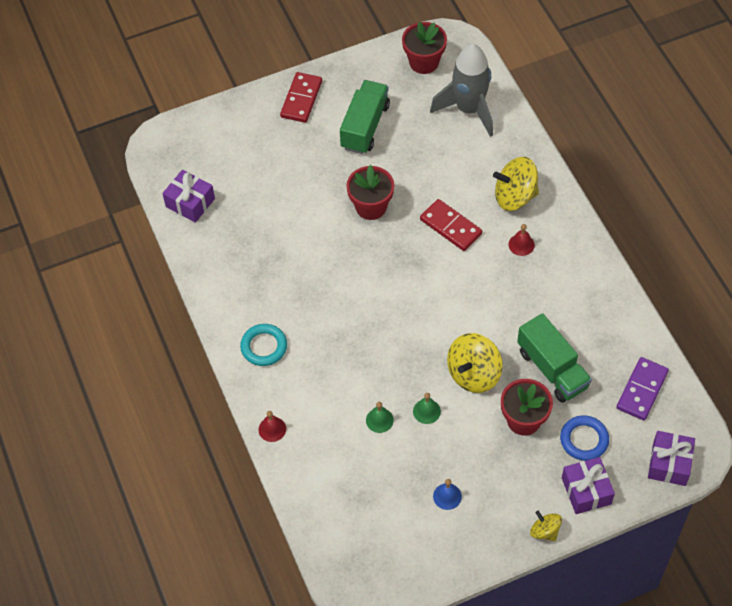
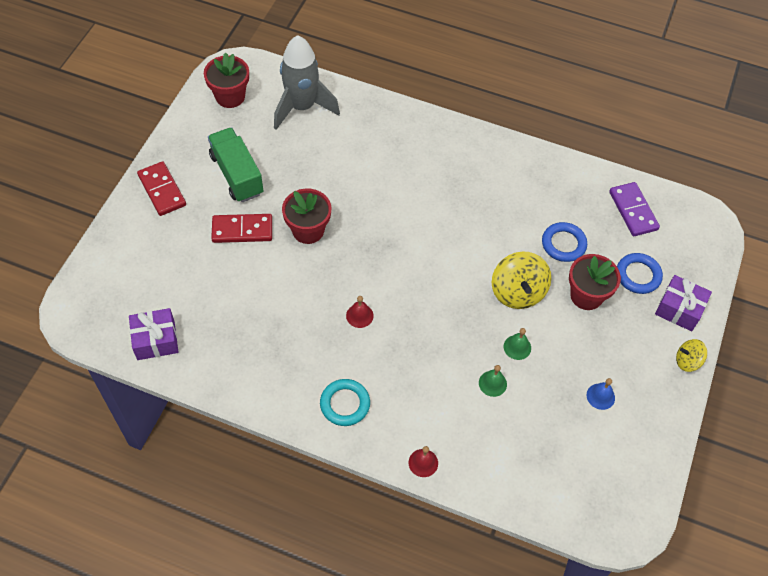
camera: 50 degrees left, 0 degrees up
(450, 227) = (383, 200): red domino -> red domino (242, 230)
(515, 196) = (403, 144): yellow spinning top -> none
(521, 244) = (446, 174): red bell -> red bell (359, 315)
(552, 369) = (563, 244): green truck -> blue ring
(669, 463) = (704, 245): purple gift -> none

